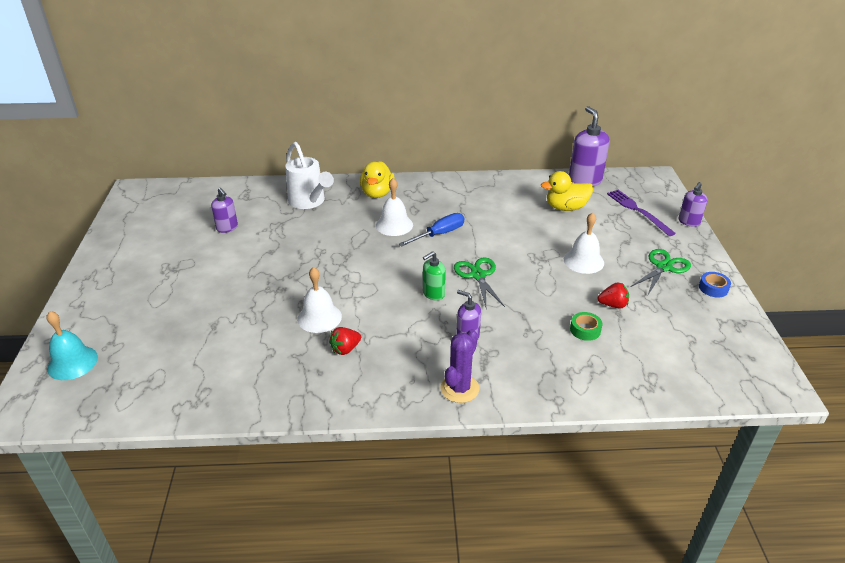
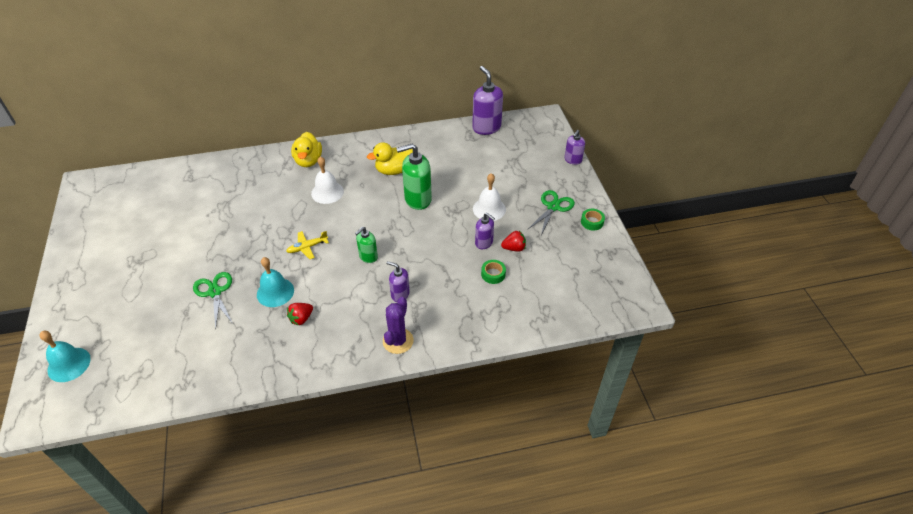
camera: 10 degrees left, 10 degrees up
(227, 228) = (179, 213): purple soap dispenser -> purple soap dispenser (484, 243)
(309, 202) = (248, 177): white watering can -> none
(319, 317) = (275, 292): white bell -> turquoise bell
(363, 276) = (307, 247): none -> yellow plane
(439, 234) = (367, 197): blue screwdriver -> none
(478, 275) = (403, 234): green scissors -> green scissors (215, 292)
(498, 242) = (417, 199): none -> green soap dispenser
(566, 207) = (472, 157): yellow duck -> yellow duck (394, 170)
(638, 211) = (531, 154): purple fork -> none
(713, 288) = (592, 222): blue tape -> green tape

